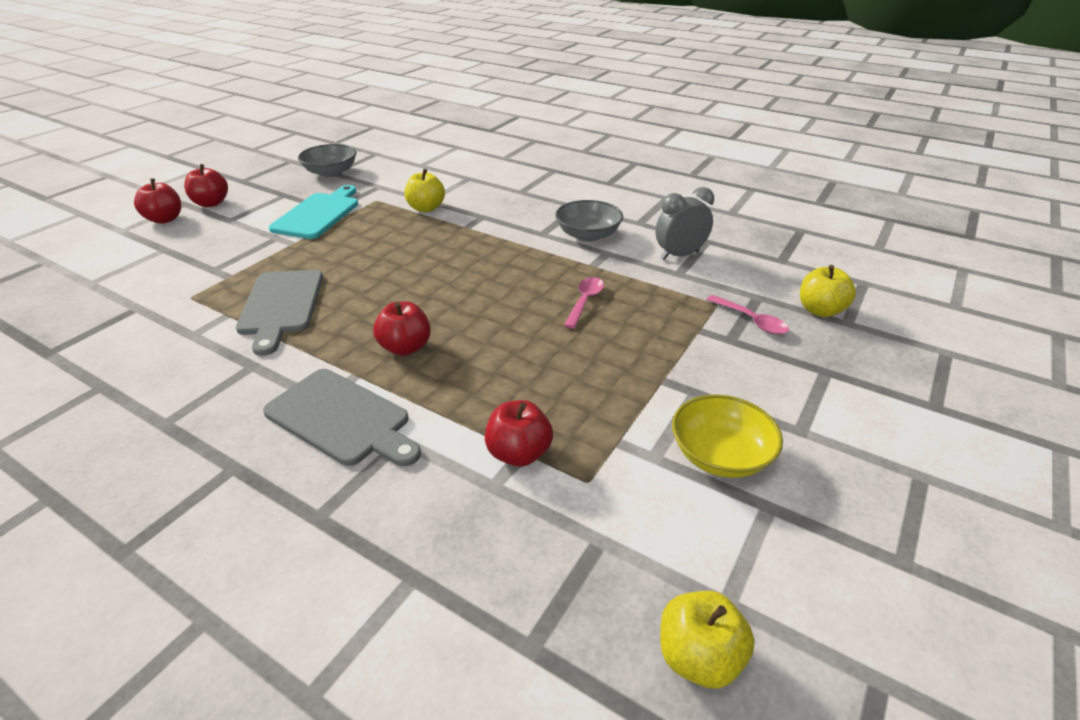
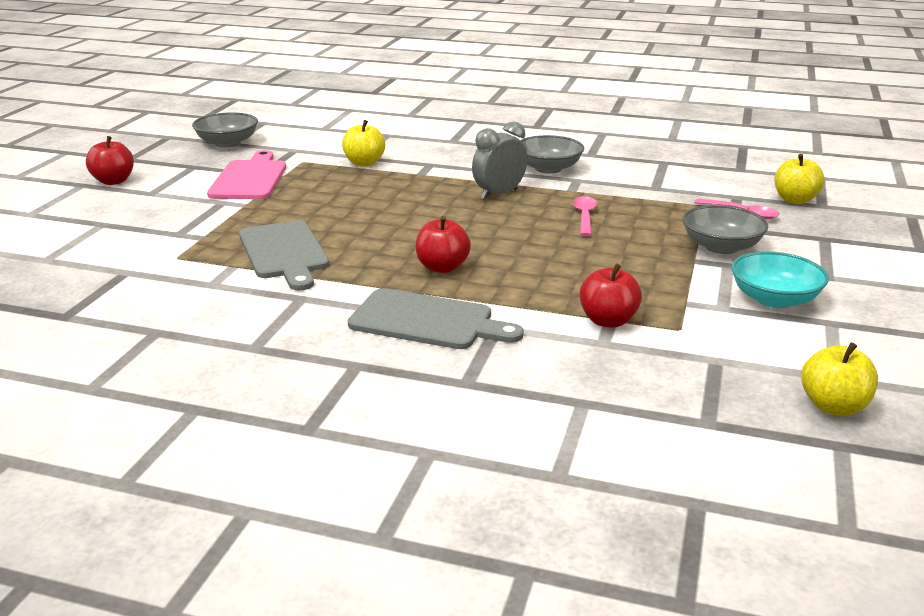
camera: 15 degrees left, 10 degrees down
(165, 219) = (73, 199): red apple -> none
(318, 214) = (250, 179): turquoise cutting board -> pink cutting board
(679, 255) = (646, 175): grey clock -> grey clock (499, 194)
(702, 365) = (721, 247): none -> grey bowl
(720, 455) = (774, 299): yellow bowl -> turquoise bowl

